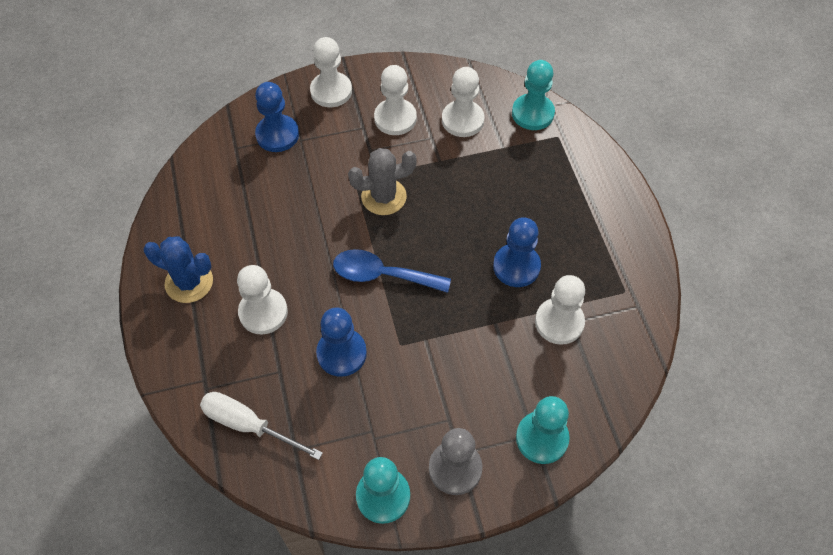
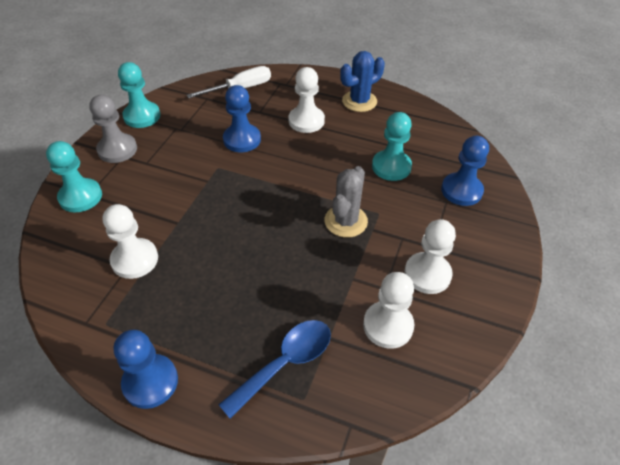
camera: 125 degrees right, 10 degrees down
(331, 91) = (493, 246): white pawn -> none
(382, 275) = (278, 185): blue spoon -> blue spoon (286, 363)
(516, 266) = (204, 264): blue pawn -> blue pawn (150, 382)
(532, 113) = (351, 396): turquoise pawn -> turquoise pawn (391, 167)

